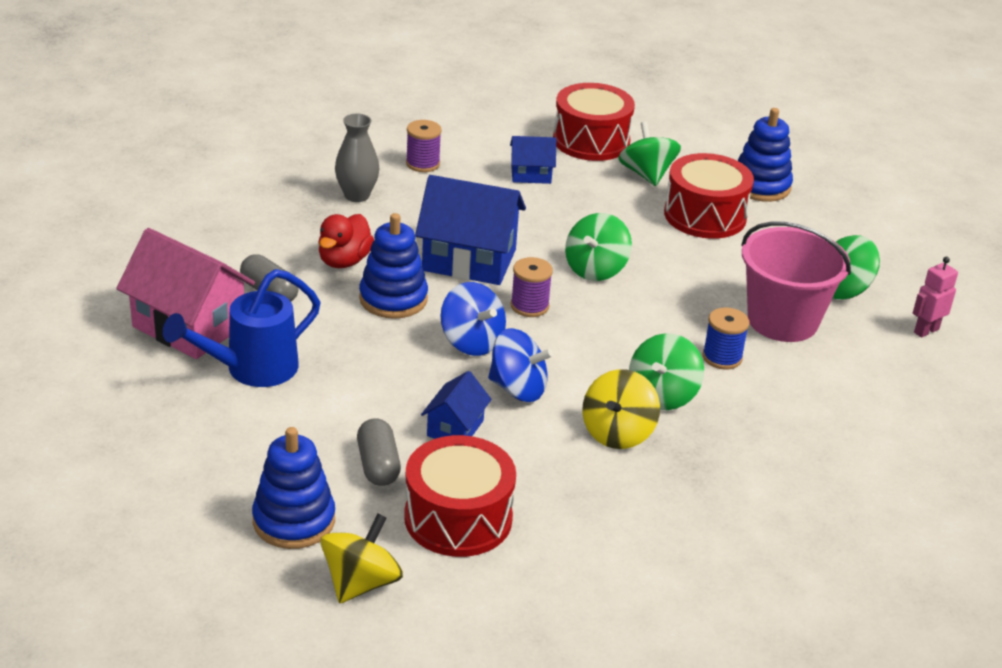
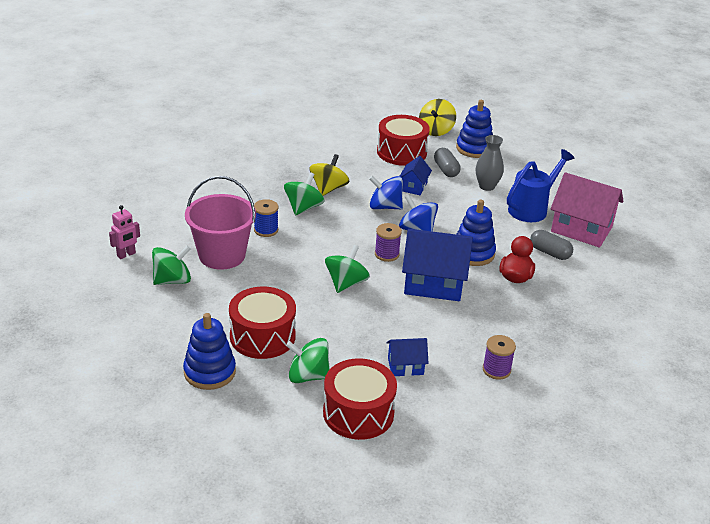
camera: 175 degrees right, 0 degrees up
(357, 195) = (533, 332): grey vase -> grey vase (487, 186)
(646, 174) = (308, 376): green spinning top -> green spinning top turned 120 degrees clockwise

